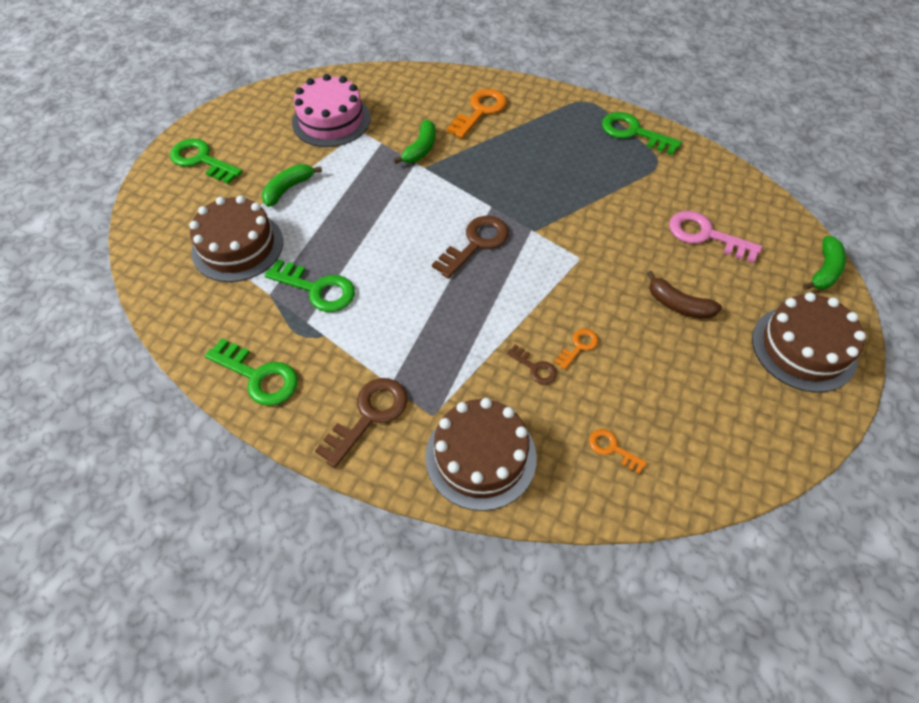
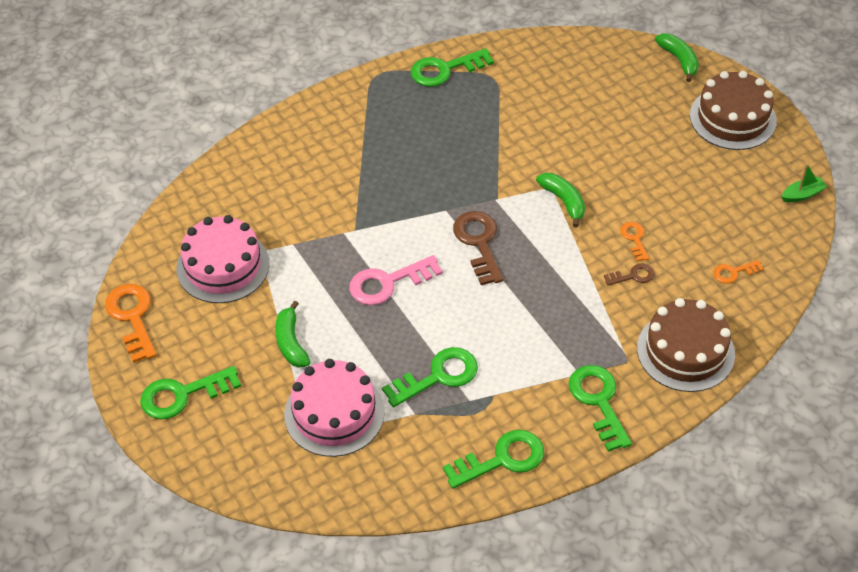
camera: 55 degrees left, 5 degrees down
(237, 246) = (334, 413): brown cake -> pink cake
(369, 416) = (599, 402): brown key -> green key
(420, 149) = (329, 220): green banana -> green banana (563, 201)
(480, 111) = (319, 152): orange key -> orange key (132, 317)
(678, 304) = (643, 159): brown banana -> none
(706, 235) = (592, 100): pink key -> pink key (388, 283)
(772, 460) = (802, 194): none -> green boat

